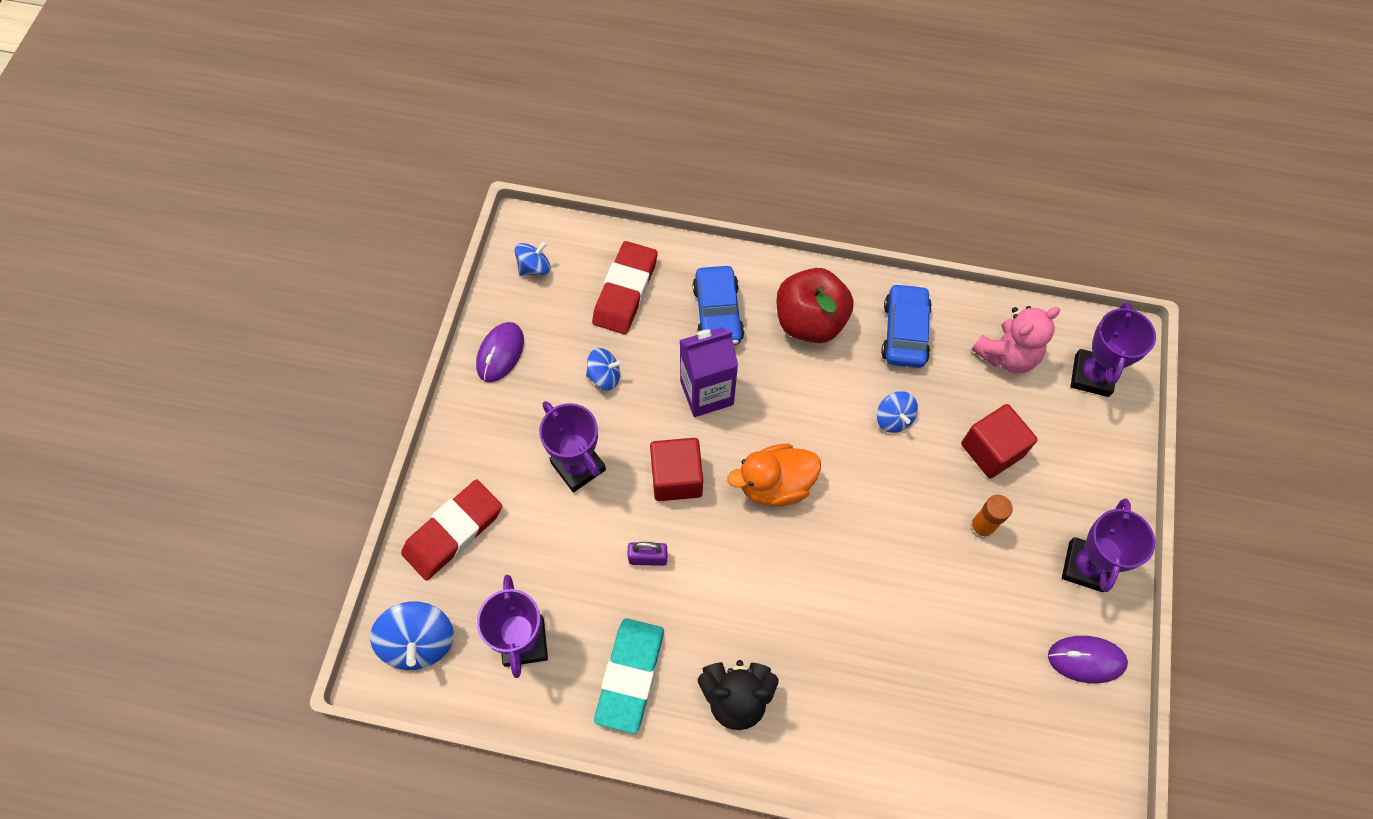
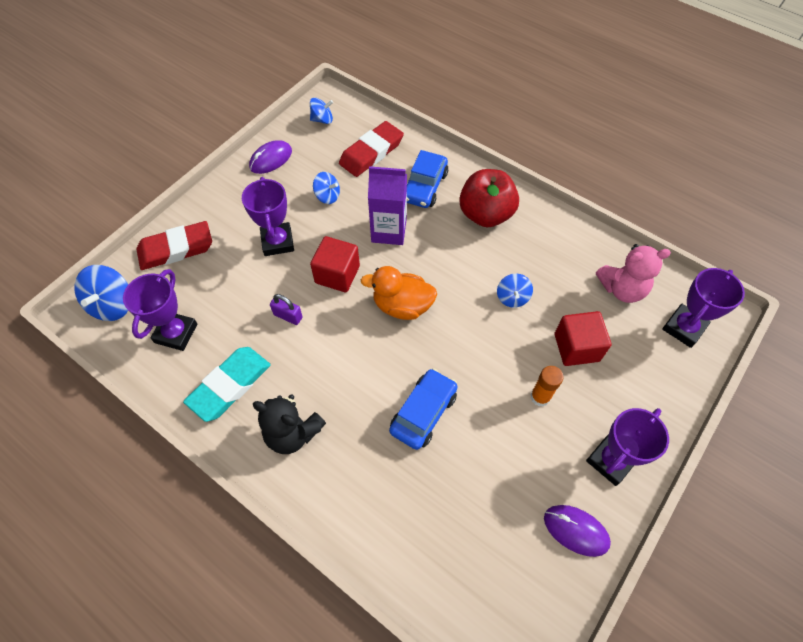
camera: 25 degrees right, 5 degrees down
(904, 332) = (551, 246): blue car -> blue car (423, 413)

